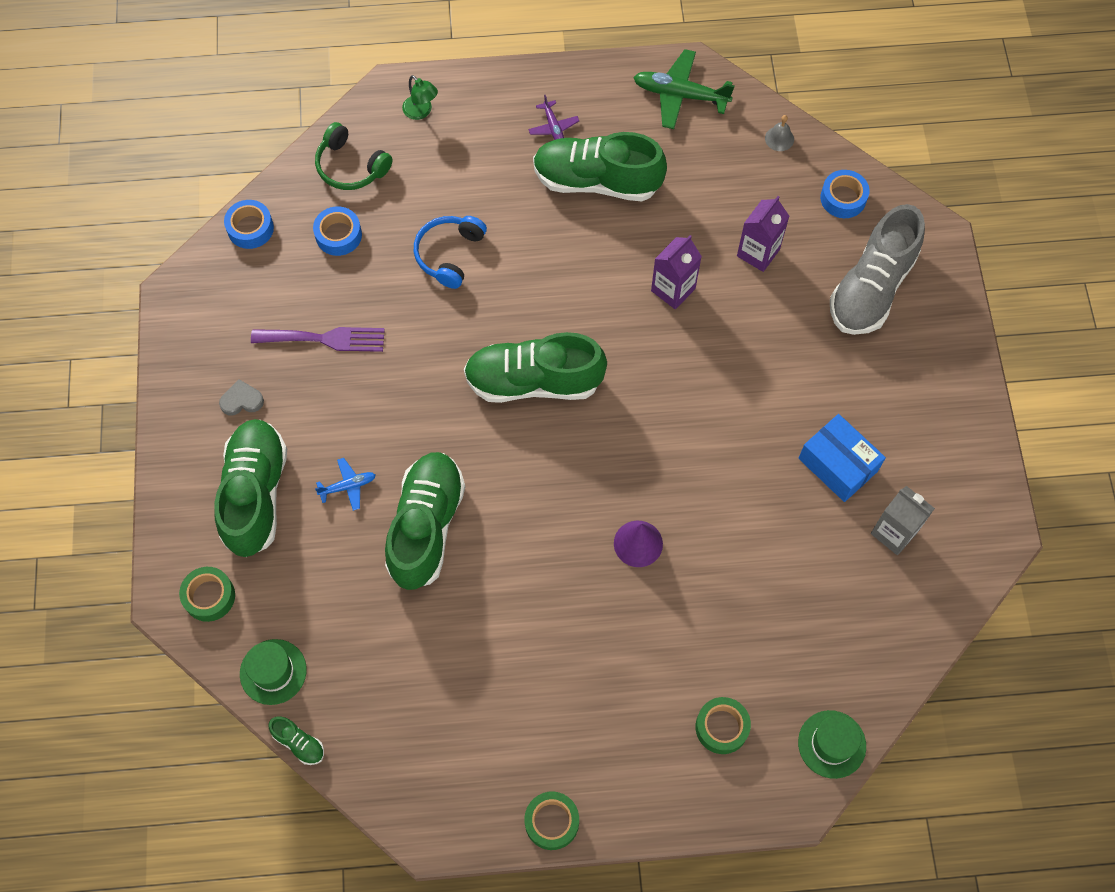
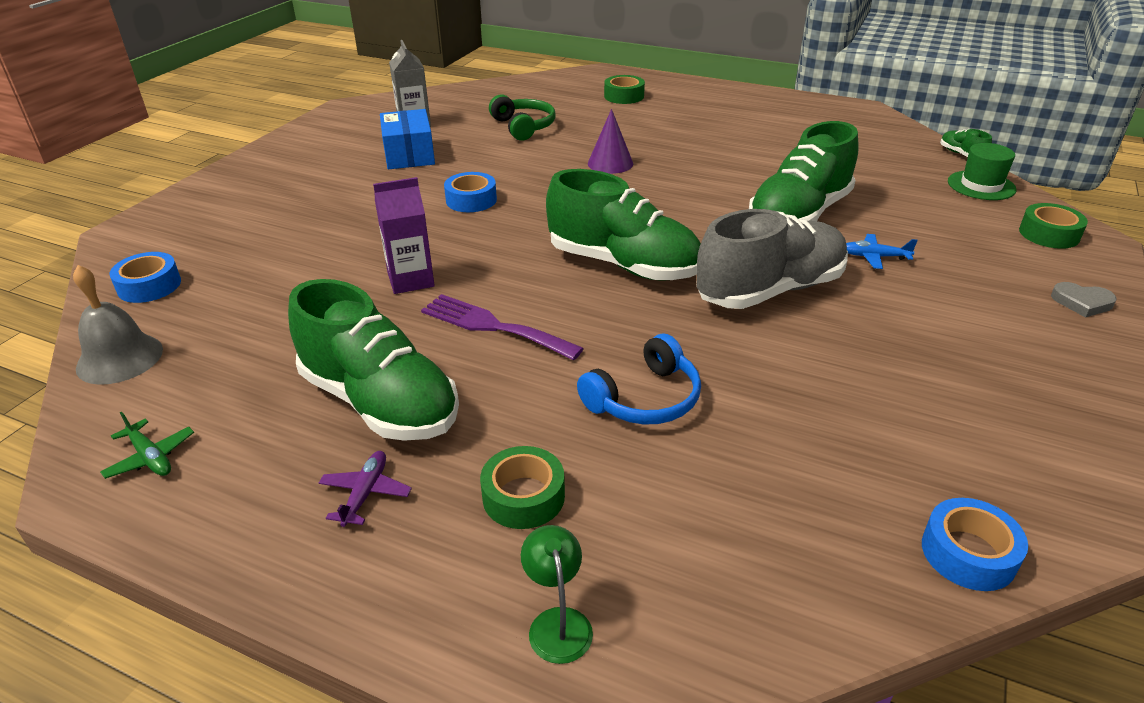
camera: 150 degrees left, 30 degrees down
(242, 400) = (1001, 354): grey heart -> grey heart (1082, 302)
(255, 494) = (989, 279): green shoe -> none
(325, 339) = (866, 373): purple fork -> purple fork (493, 326)
(338, 235) = (805, 482): blue tape -> blue tape (471, 200)
(351, 166) = (743, 580): green headphones -> green headphones (523, 127)
(551, 822) = (770, 95): green tape -> green tape (523, 496)
(680, 95) = (150, 457): green plane -> green plane, size x0.54
(758, 253) = (292, 277): purple carton -> none
(779, 138) = (119, 358): grey bell -> grey bell, size x1.84
(832, 744) = (559, 79): green hat -> none
(871, 288) = (233, 223): grey shoe -> grey shoe (770, 290)

